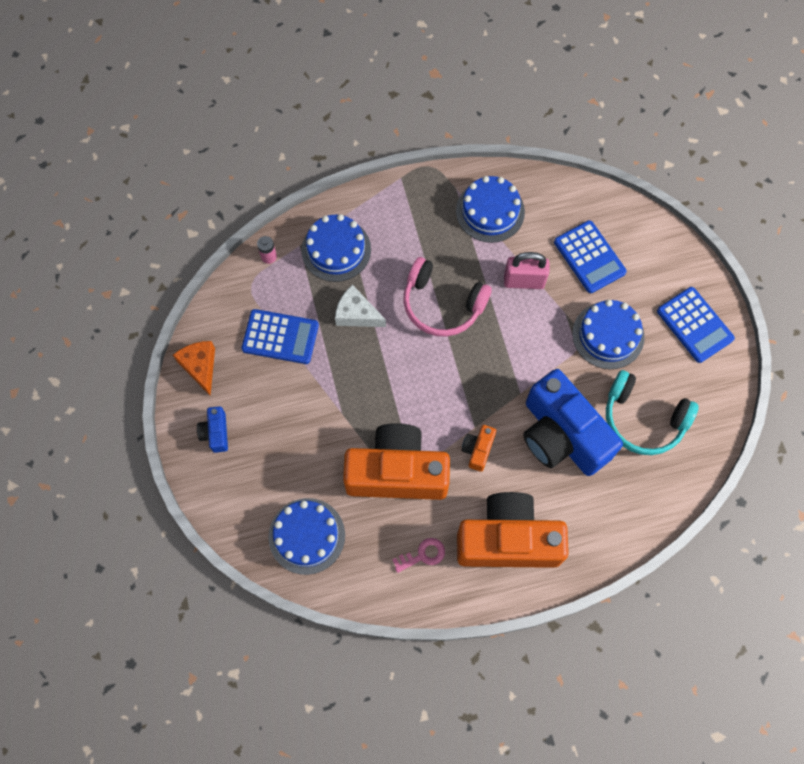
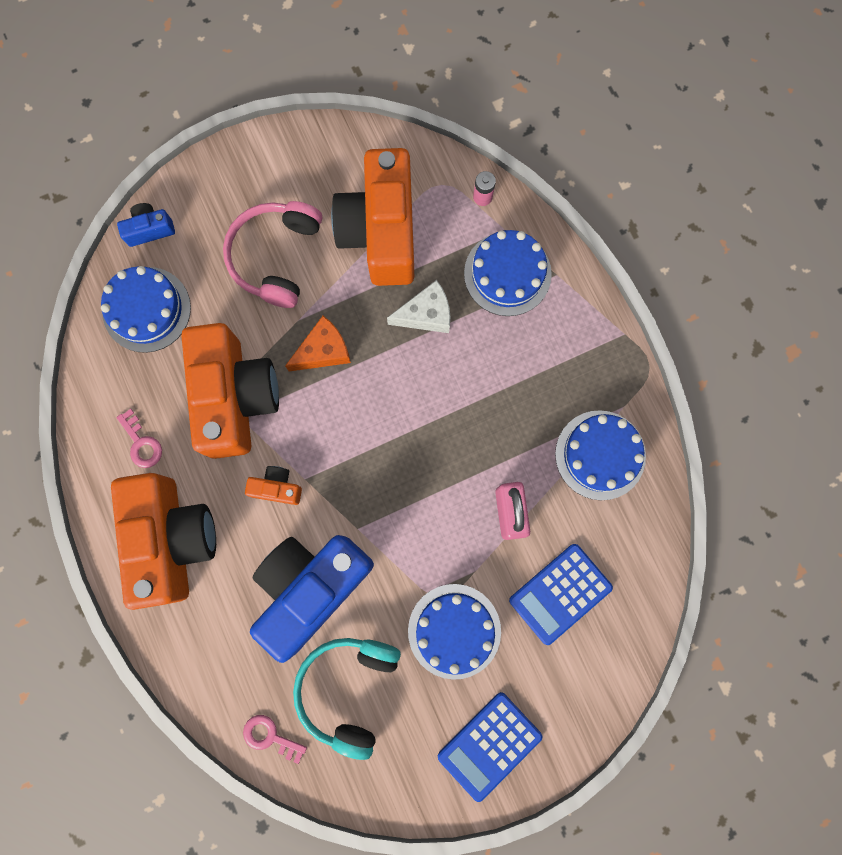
camera: 80 degrees right, 10 degrees up
(200, 367) = (328, 150): orange cheese -> orange cheese (323, 350)
(216, 433) = (252, 185): blue camera -> blue camera (150, 229)
(280, 337) = (381, 231): blue calculator -> orange camera
(356, 314) = (426, 314): white cheese -> white cheese turned 60 degrees clockwise
(442, 304) = (458, 415): pink headphones -> pink headphones (276, 257)
(673, 483) = (270, 736): none -> pink key

